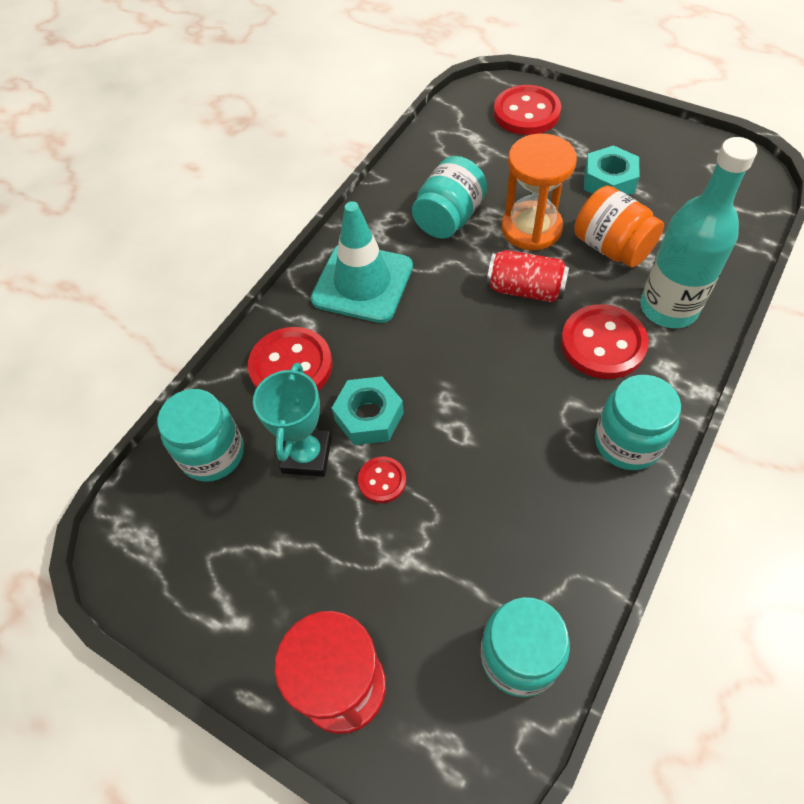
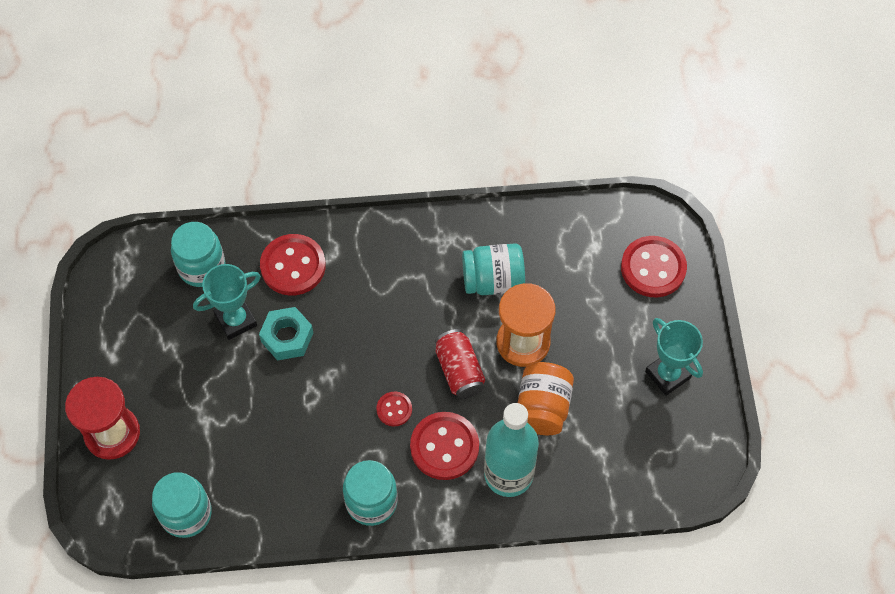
camera: 50 degrees right, 5 degrees up
(362, 283) = (391, 263): turquoise traffic cone -> none
(382, 480) = (247, 374): red button -> red button (394, 409)
(609, 181) = (615, 370): turquoise nut -> none
(638, 151) = (667, 375): none -> turquoise trophy

